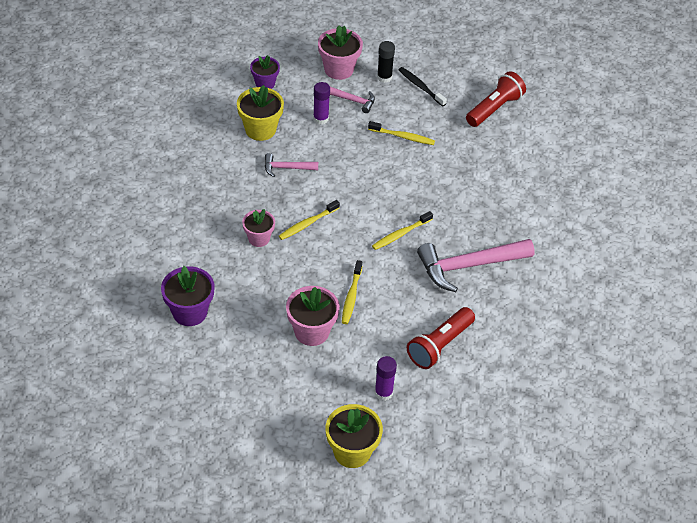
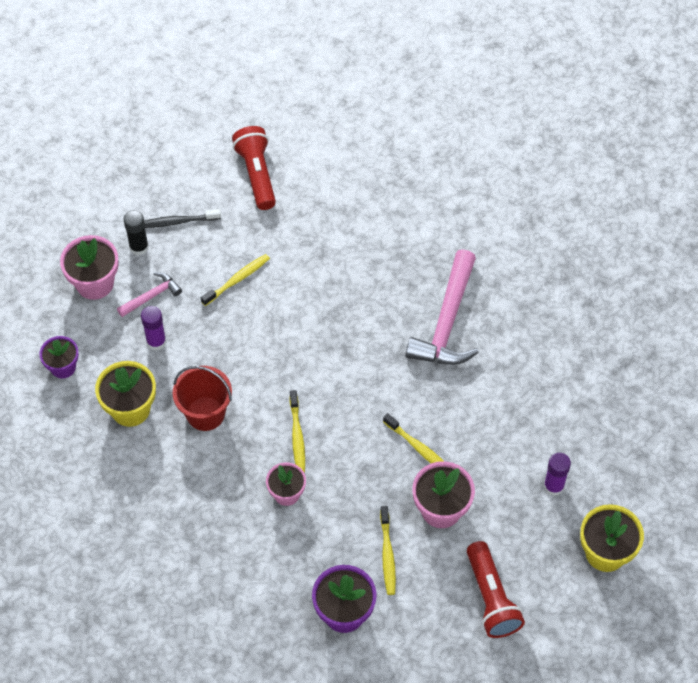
camera: 55 degrees left, 10 degrees up
(287, 168) = (205, 413): pink hammer -> red bucket
(400, 234) = (368, 358): yellow toothbrush -> yellow toothbrush (387, 554)
(439, 345) = (527, 405): red flashlight -> red flashlight (491, 598)

